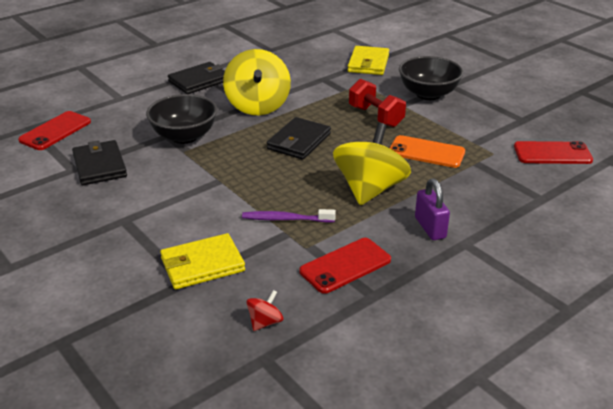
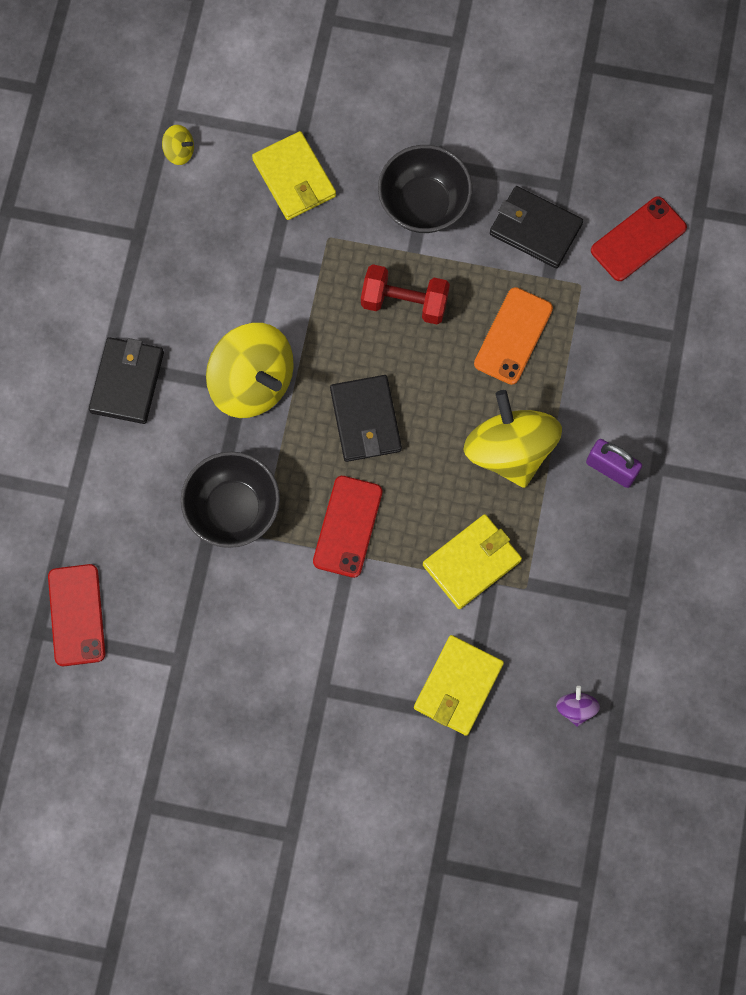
camera: 40 degrees left, 40 degrees up
(99, 166) = (200, 632): black wallet -> black wallet (535, 229)
(265, 322) = (576, 708): red spinning top -> purple spinning top
(286, 219) = (472, 562): purple toothbrush -> yellow wallet
(323, 38) = (179, 152): none -> yellow spinning top
(345, 265) = (580, 585): red phone -> red phone (347, 526)
(426, 152) = (513, 336): orange phone -> orange phone turned 45 degrees counterclockwise

